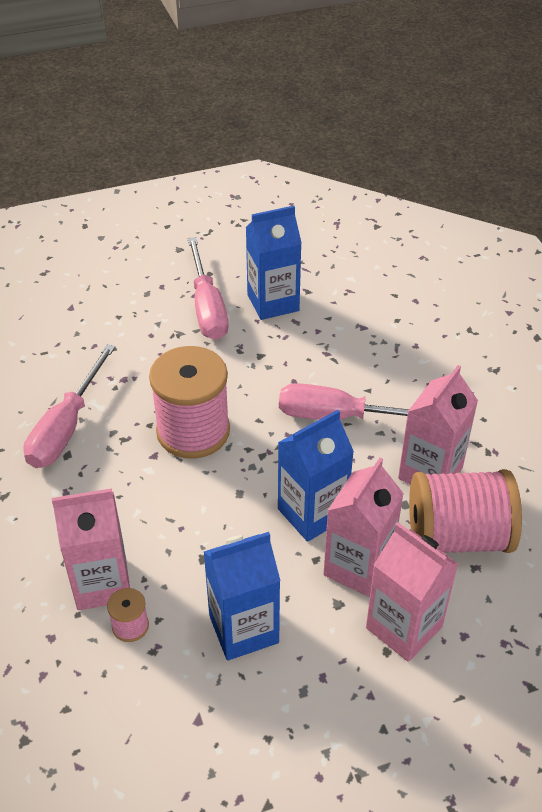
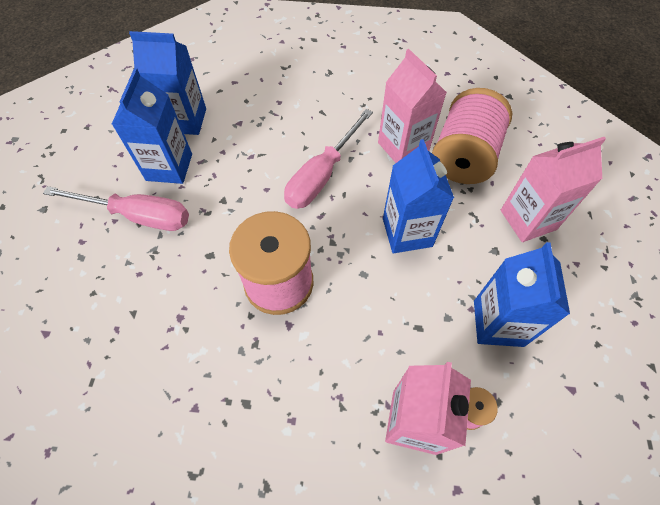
camera: 65 degrees left, 15 degrees up
(66, 427) = (210, 392): pink screwdriver -> none
(336, 288) = (185, 120): none -> blue carton
(358, 567) = (468, 224): pink carton -> none

